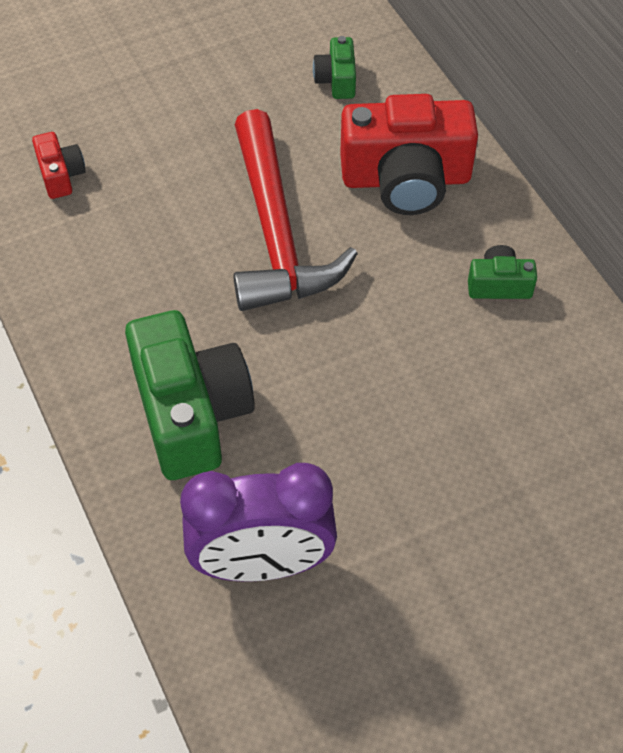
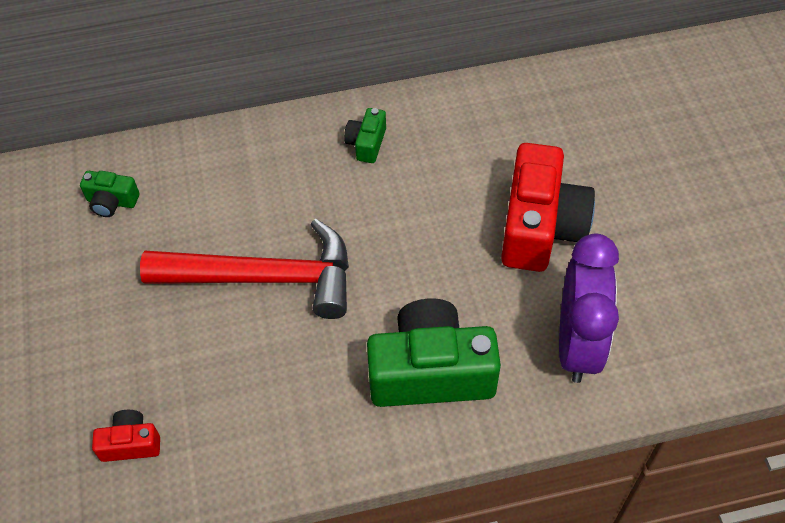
camera: 75 degrees left, 0 degrees up
(406, 179) = (243, 177): red camera -> red camera (540, 227)

